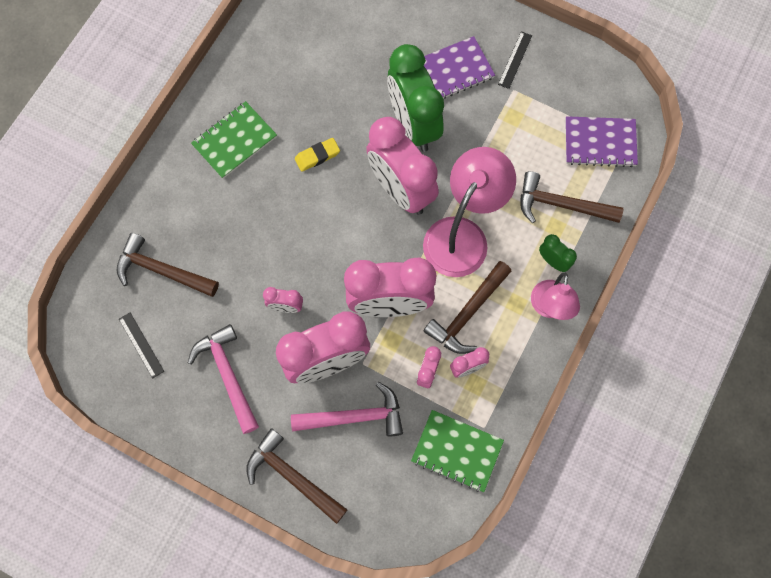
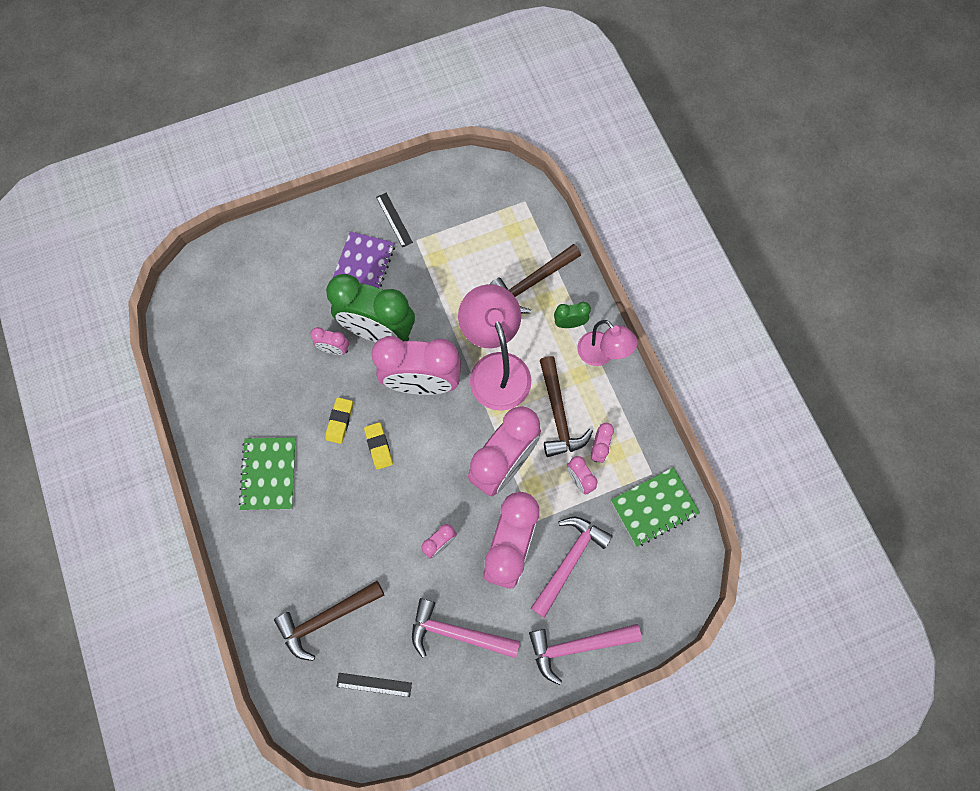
camera: 50 degrees left, 0 degrees up
(292, 476) = (577, 646): brown hammer -> pink hammer
(322, 200) = (379, 446): none -> yellow eraser
(370, 105) = (334, 349): none -> pink clock
(600, 143) = (509, 218): purple notebook -> none

